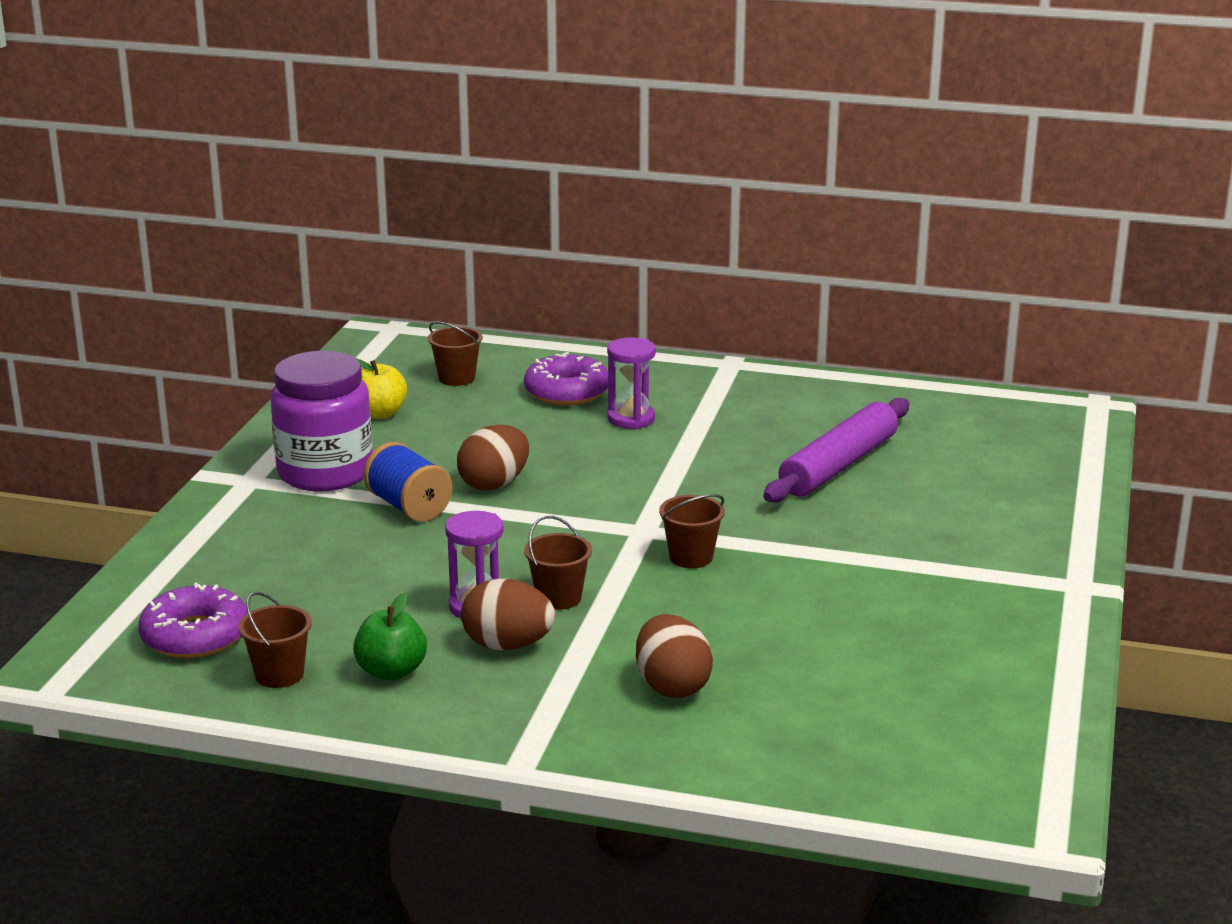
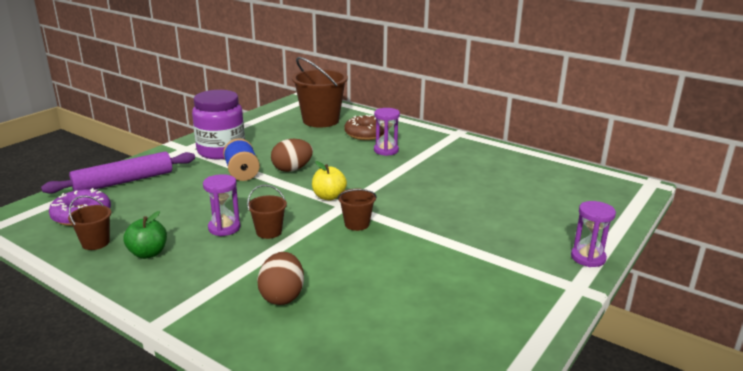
camera: 20 degrees right, 0 degrees up
(379, 413) = (271, 130): yellow apple -> yellow apple (329, 196)
(456, 378) = (320, 120): brown bucket -> brown bucket, size x2.04
(507, 645) = (219, 252): brown egg -> none
(567, 392) = (366, 134): purple donut -> brown donut
(839, 465) = (476, 191): purple rolling pin -> purple rolling pin (124, 182)
(1070, 540) = (588, 258): none -> purple hourglass

